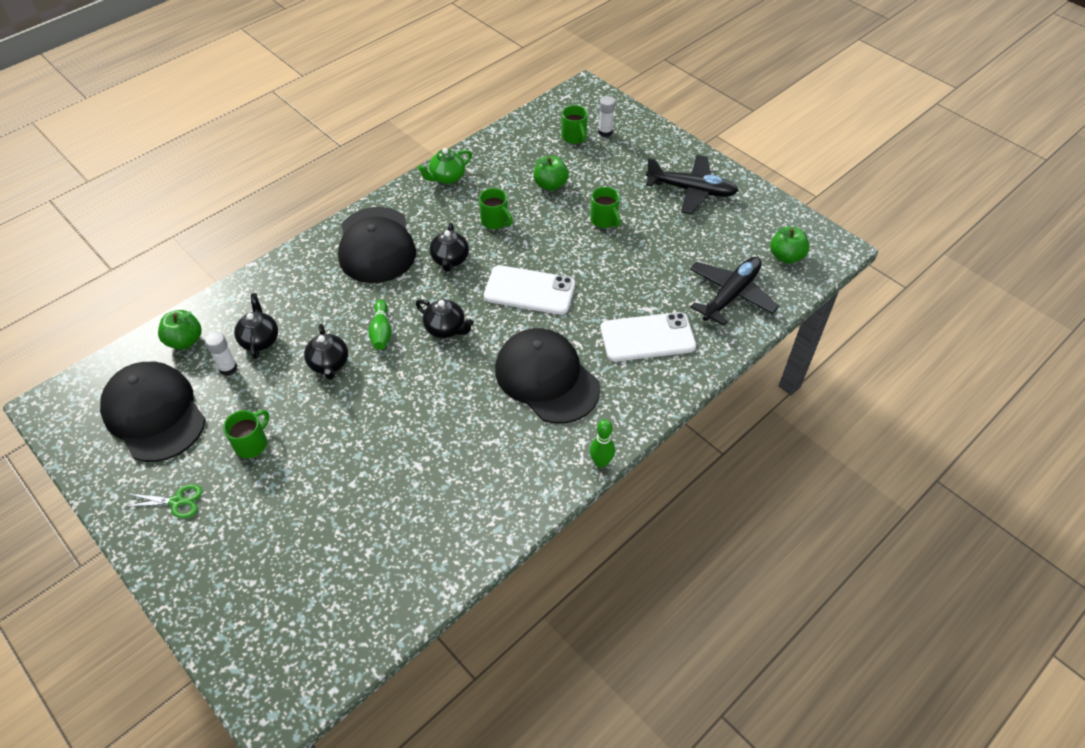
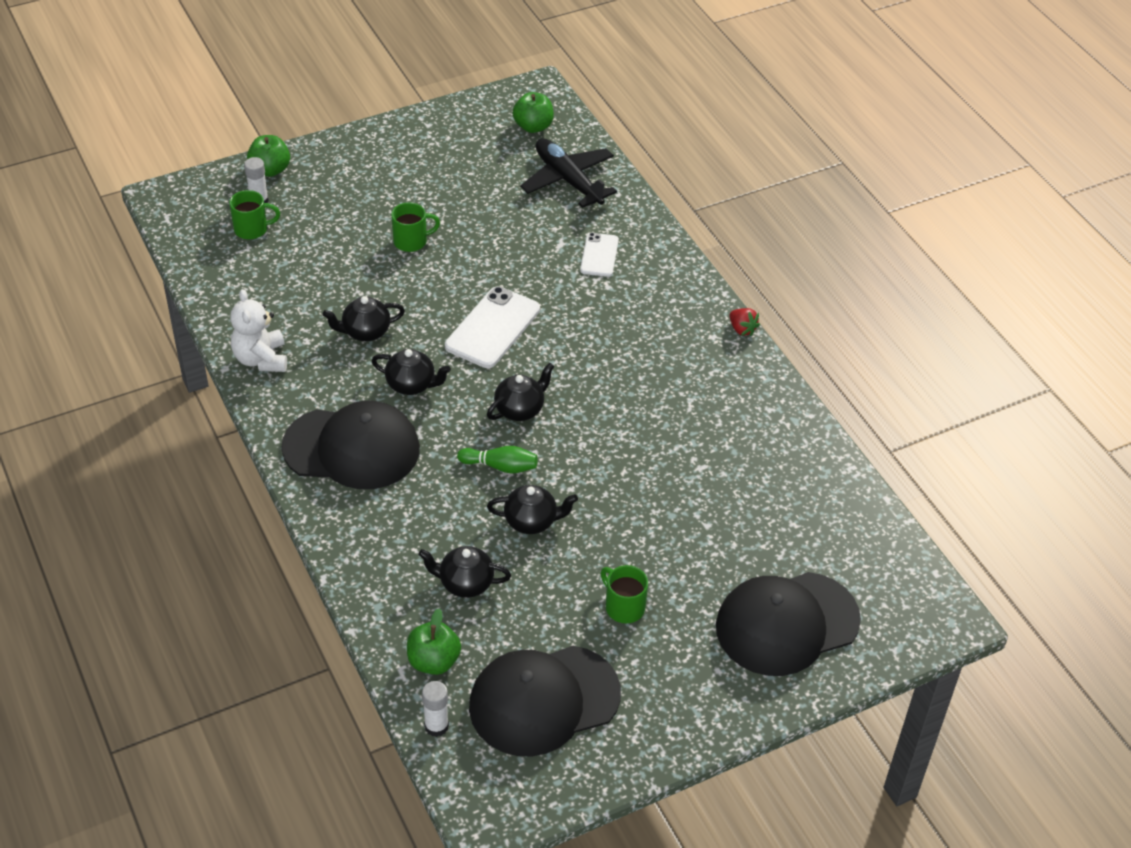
camera: 75 degrees left, 5 degrees down
(177, 501) = (682, 684): green scissors -> none
(228, 368) = (499, 620): white glue stick -> white glue stick (436, 726)
(447, 177) = (261, 359): green teapot -> white teddy bear
(495, 221) = (365, 332): green mug -> black teapot
(546, 378) = (623, 343): black cap -> black cap (786, 624)
(550, 185) = (327, 270): green apple -> green apple (270, 170)
(601, 462) = (742, 329): green bowling pin -> red strawberry
(647, 337) = (599, 255): white phone -> white phone, size x0.60
(691, 190) = (400, 162): black plane -> none

